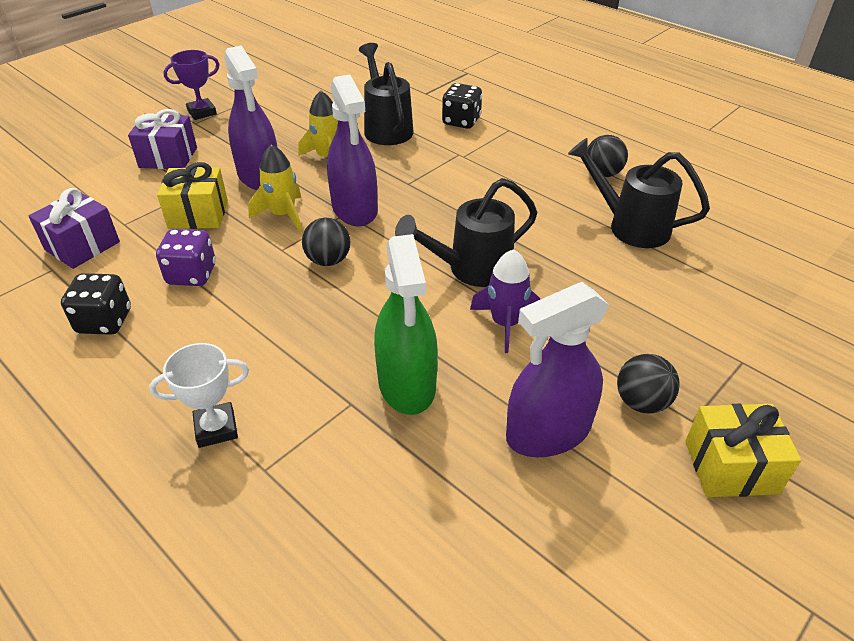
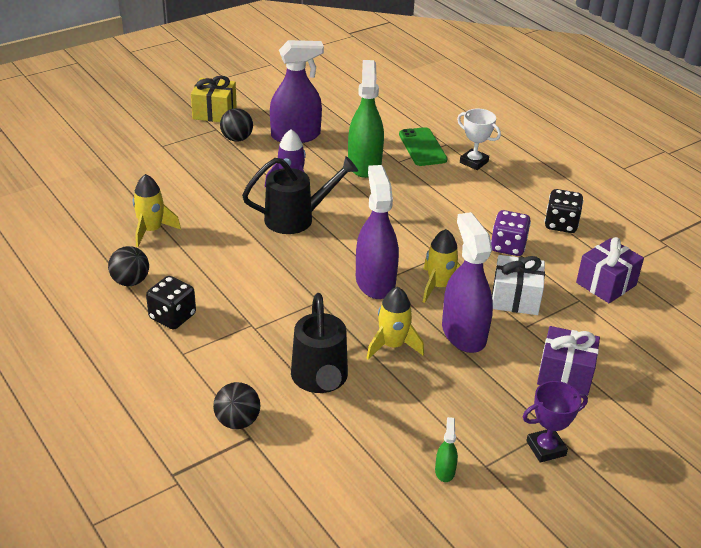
camera: 170 degrees left, 5 degrees down
(198, 214) = (515, 298): yellow gift -> white gift
(216, 428) = (474, 162): white trophy -> white trophy turned 45 degrees clockwise
(281, 94) = (445, 471): none -> green spray bottle
(310, 450) = (422, 147): none -> green phone
(328, 260) = (403, 241): black ball -> black ball (237, 421)
(461, 121) = (229, 375): black dice -> black dice (172, 317)
(630, 226) = (151, 230): black watering can -> yellow rocket

